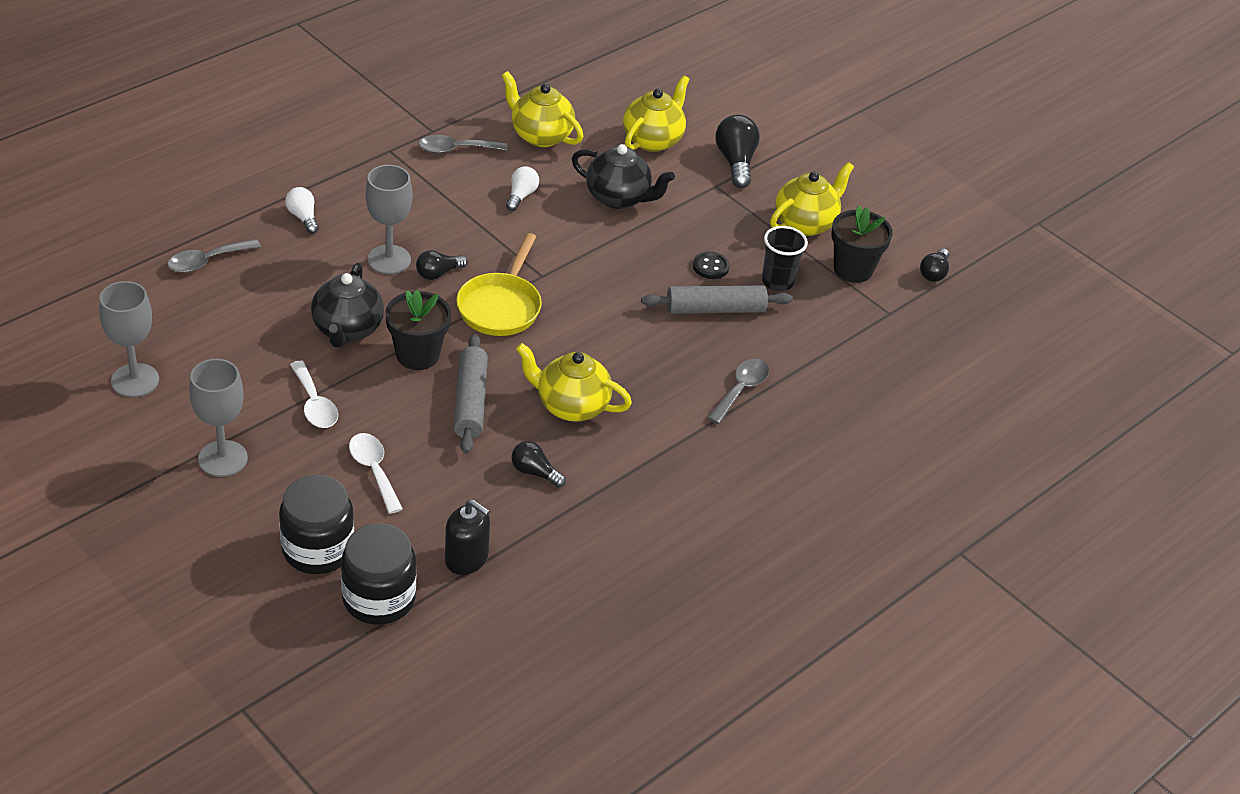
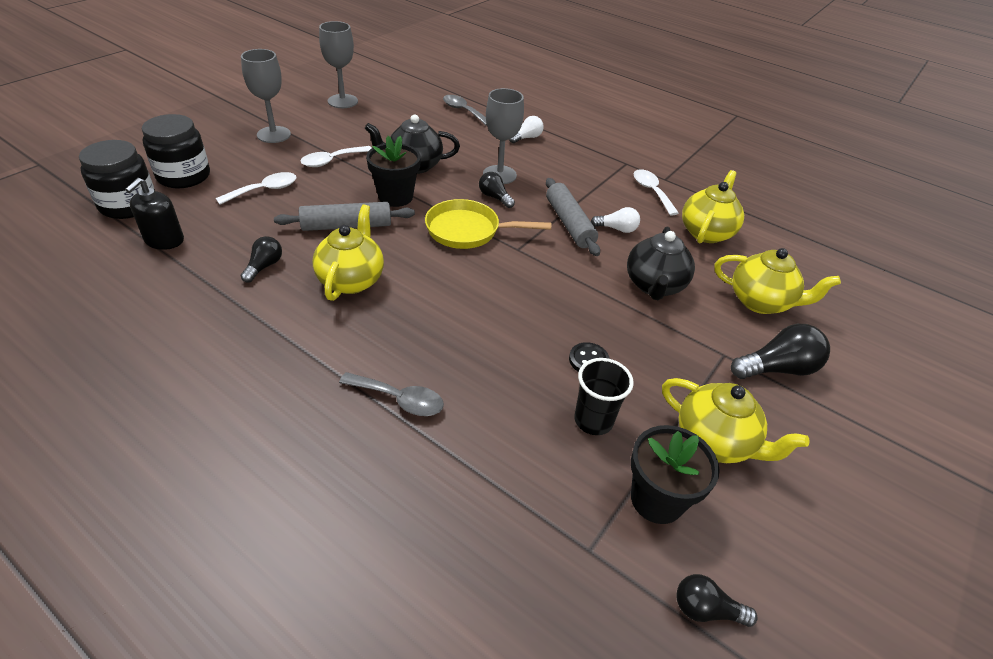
camera: 80 degrees right, 0 degrees up
(455, 149) = (651, 191): grey spoon -> white spoon
(715, 309) = (522, 369): grey rolling pin -> grey rolling pin (569, 224)

